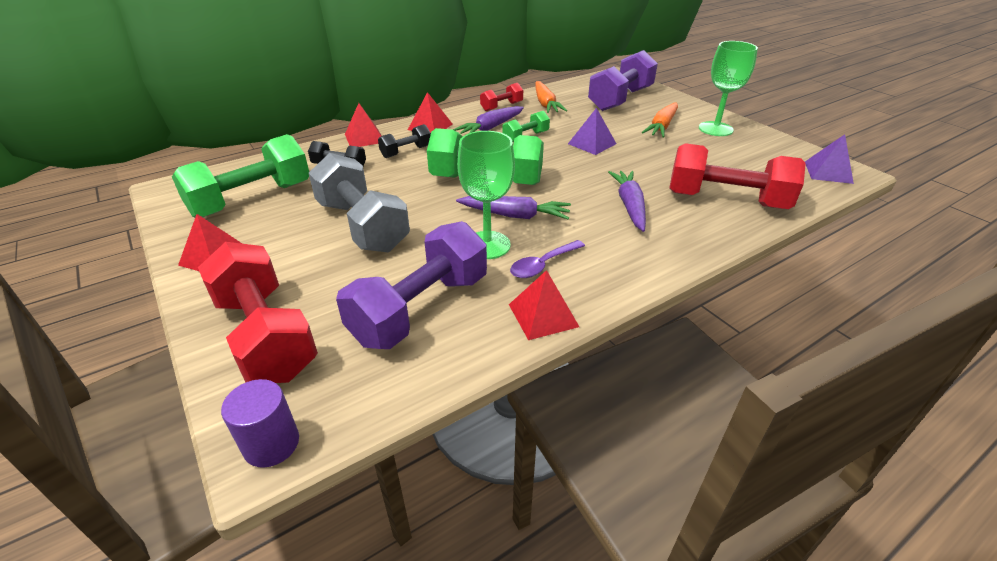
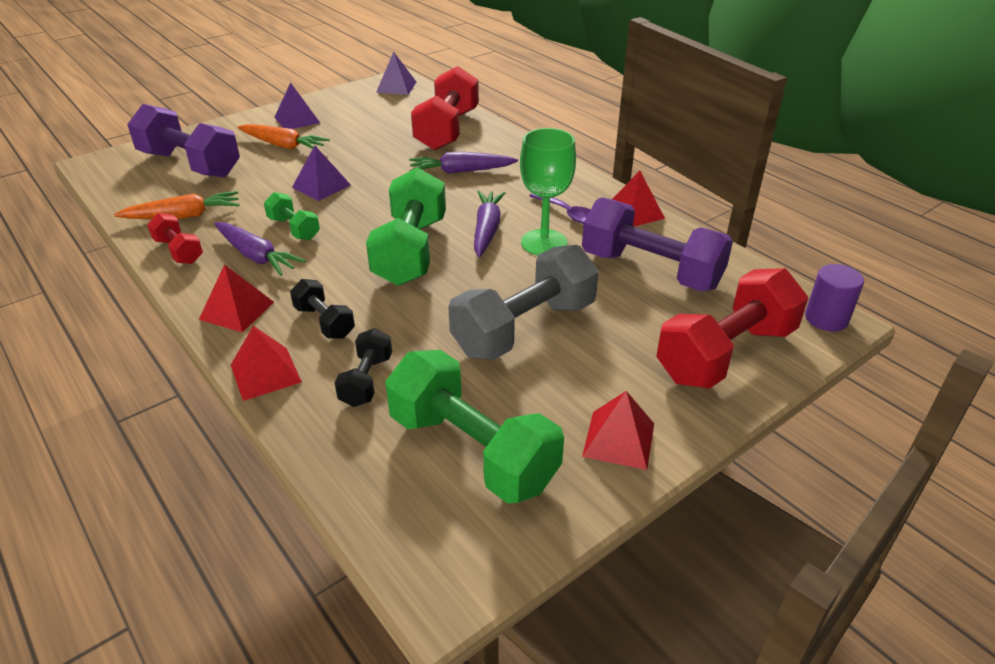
camera: 95 degrees left, 0 degrees up
(715, 129) = (297, 120): green goblet -> purple pyramid

